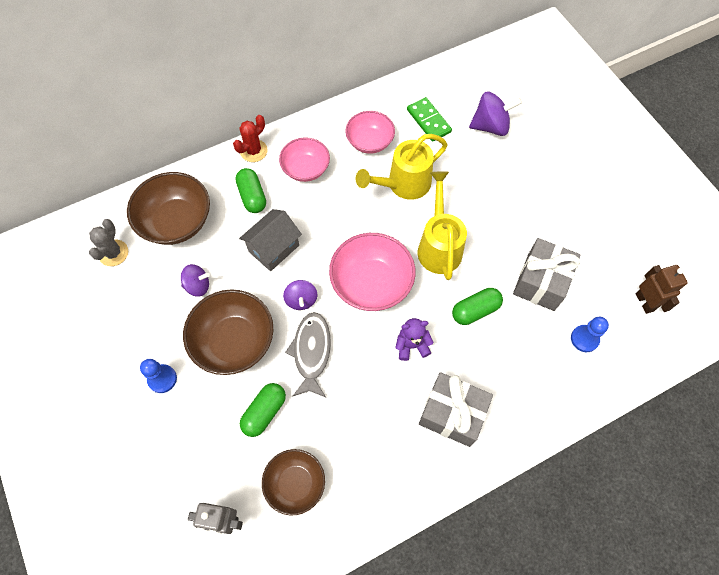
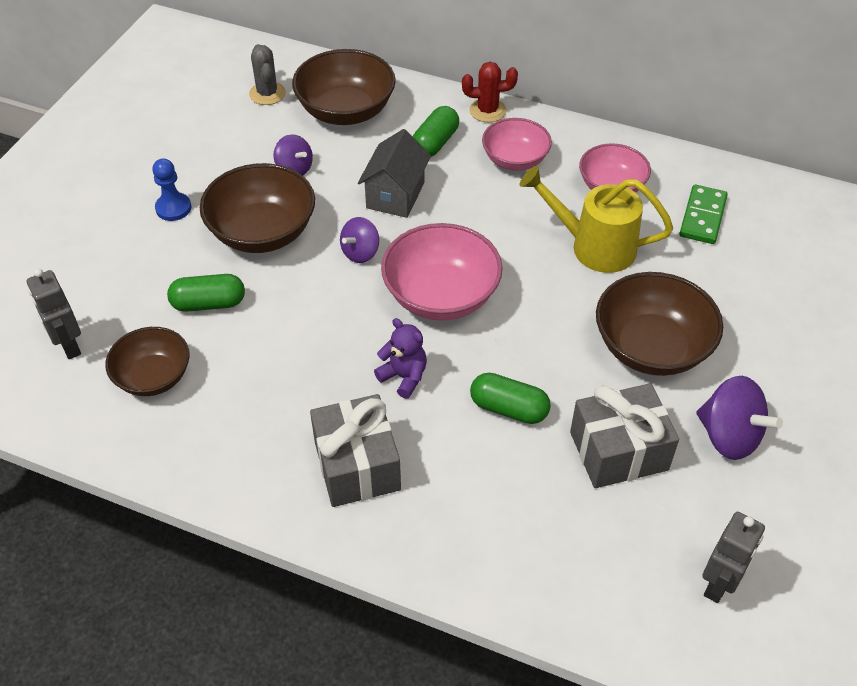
camera: 50 degrees right, 15 degrees down
(113, 253) = (267, 93): grey cactus -> grey cactus turned 75 degrees counterclockwise
(274, 248) = (395, 195): grey house -> grey house turned 75 degrees counterclockwise
(311, 352) = (310, 298): grey fish -> none
(439, 246) = (553, 324): yellow watering can -> none
(490, 126) = (770, 274): purple spinning top -> purple spinning top (729, 436)
(491, 215) = (651, 347): none -> brown bowl
(584, 339) = (591, 545): blue pawn -> none
(644, 302) = (719, 584): brown robot -> grey robot

